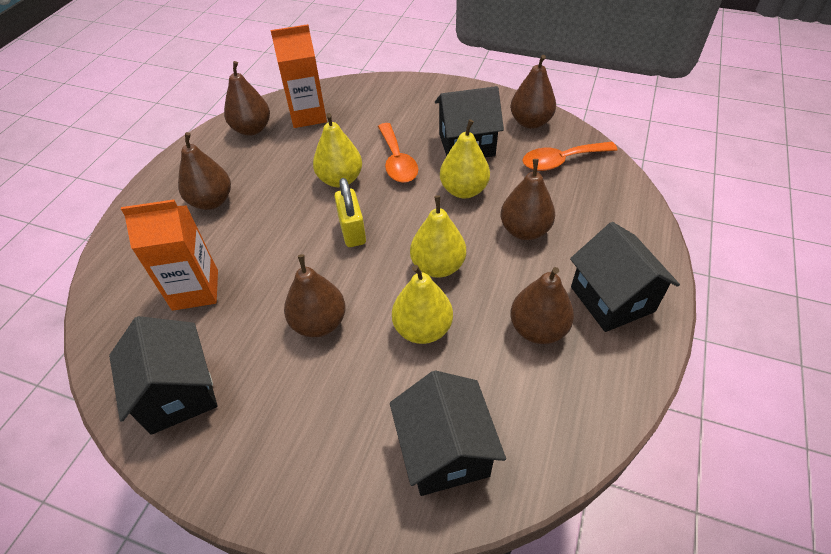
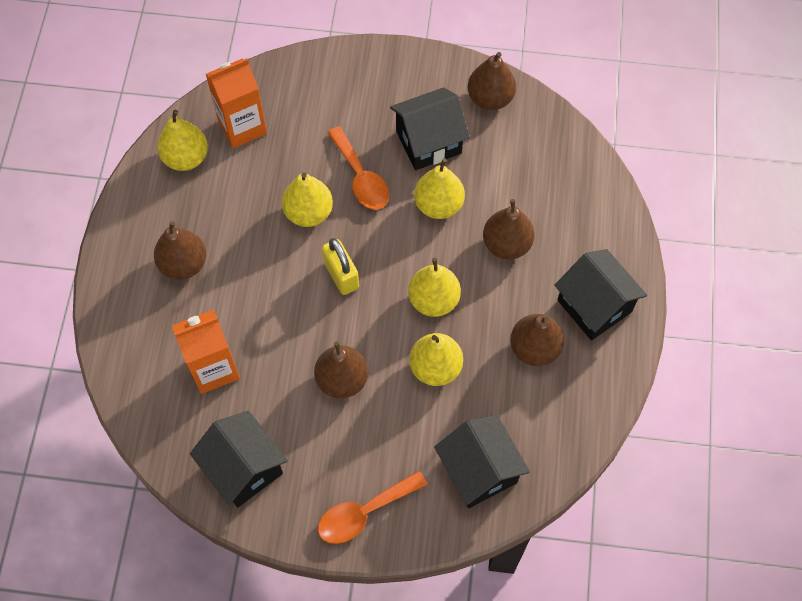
camera: 15 degrees left, 15 degrees up
(252, 129) = (186, 158): brown pear -> yellow pear
(561, 161) = (530, 149): orange spoon -> orange spoon (364, 512)

